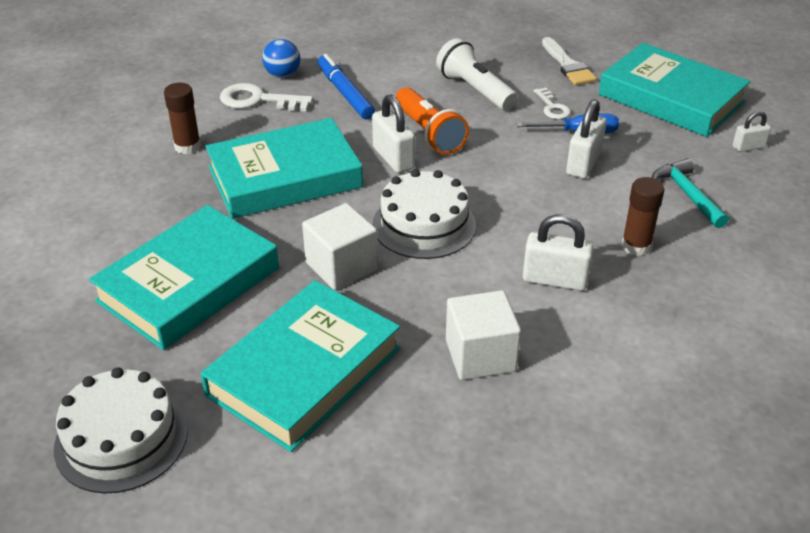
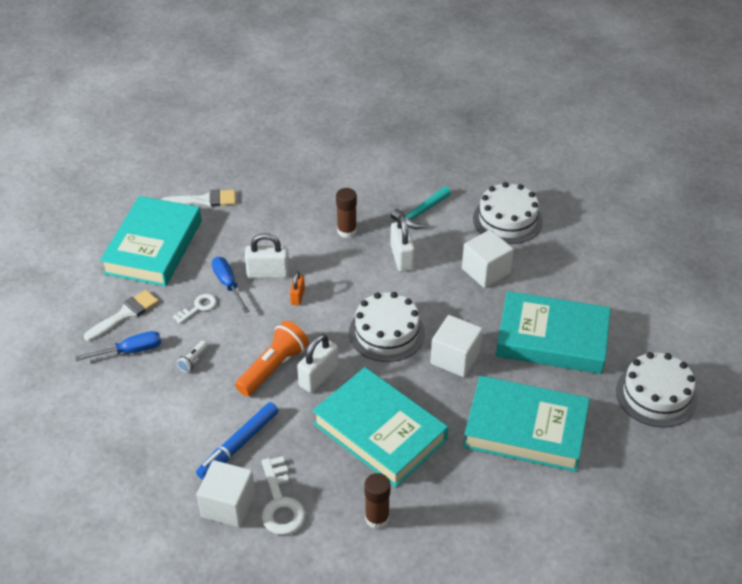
camera: 115 degrees left, 5 degrees up
(282, 75) = (228, 505): blue ball -> white cube
(475, 90) = (193, 360): white flashlight -> white flashlight, size x0.45
(512, 60) = (130, 351): none -> blue screwdriver
(529, 175) = (297, 296): none -> orange padlock
(587, 430) = (507, 220): none -> white cake
(687, 194) = (278, 219): turquoise hammer -> turquoise hammer (421, 213)
(748, 147) = (204, 200): white padlock -> white brush

